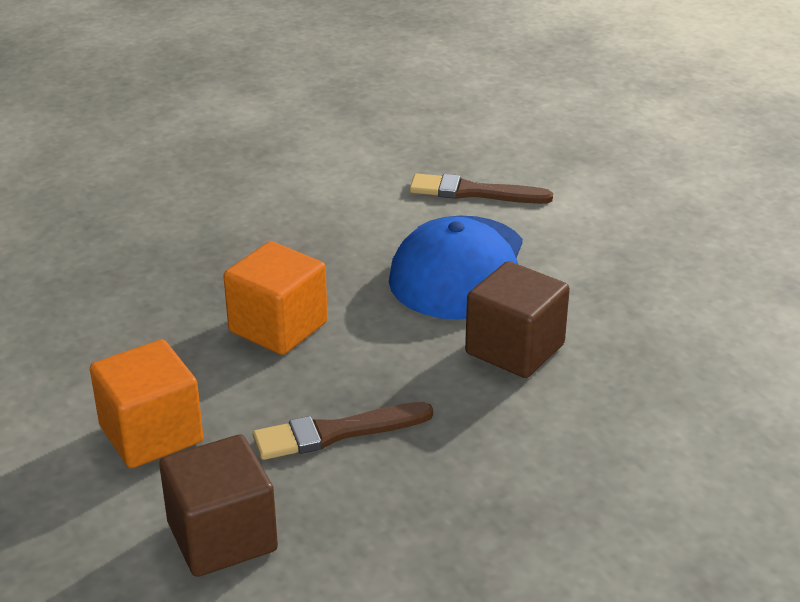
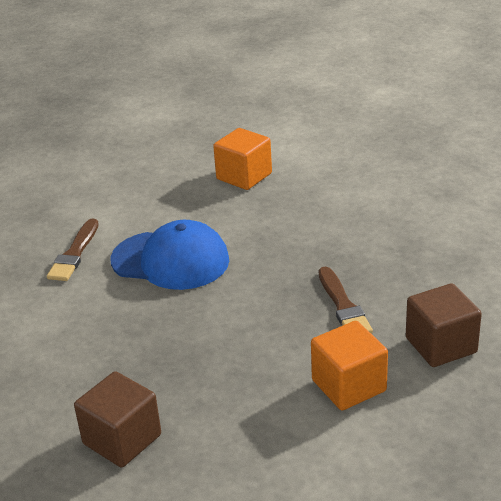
camera: 85 degrees left, 0 degrees up
(278, 327) = (230, 336): orange cube -> orange cube (244, 176)
(515, 349) = (262, 240): brown cube -> brown cube (122, 439)

